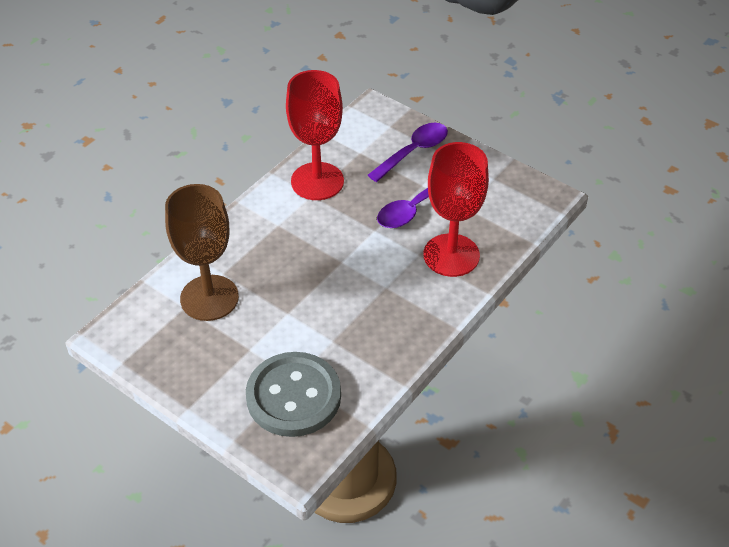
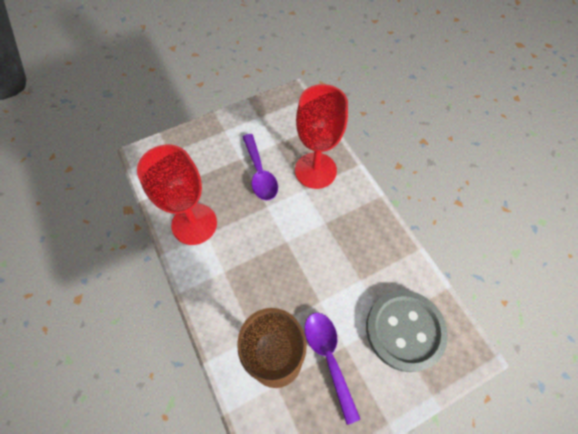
camera: 65 degrees left, 15 degrees up
(413, 152) = (204, 149): purple spoon -> purple spoon (328, 357)

